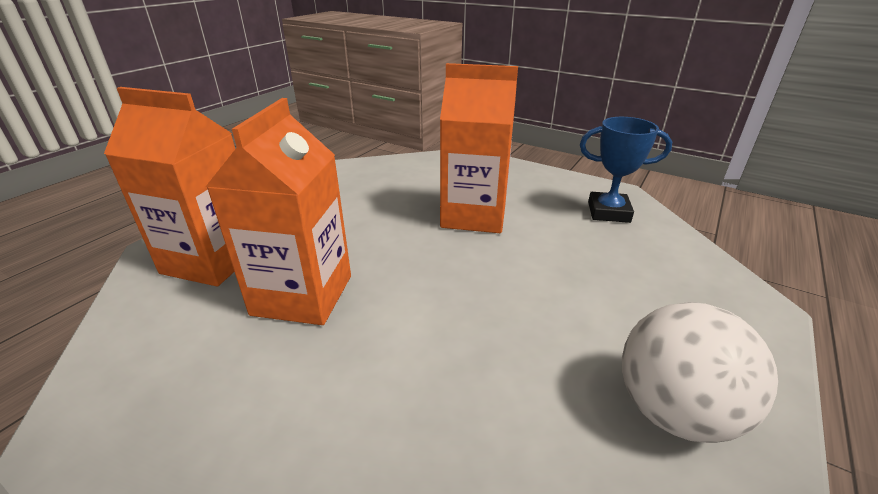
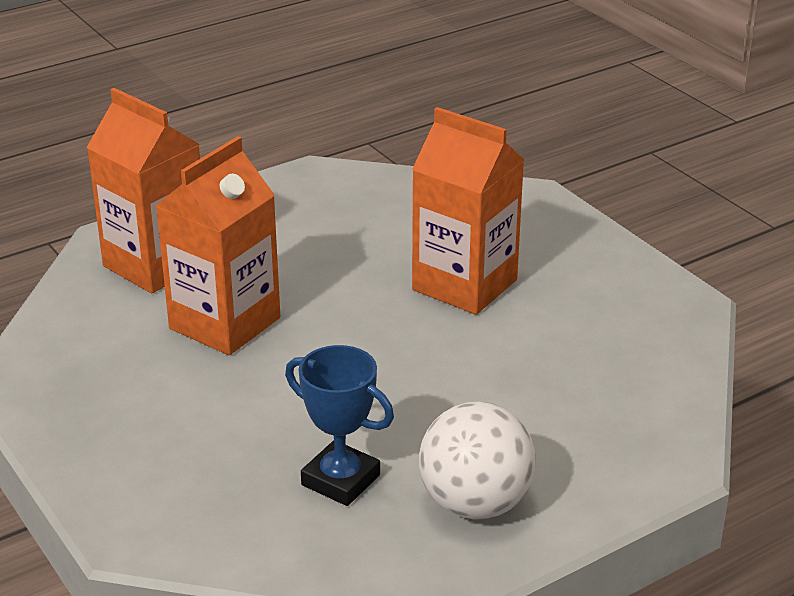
camera: 25 degrees right, 0 degrees up
(608, 212) = (639, 324): blue trophy -> blue trophy (340, 480)

